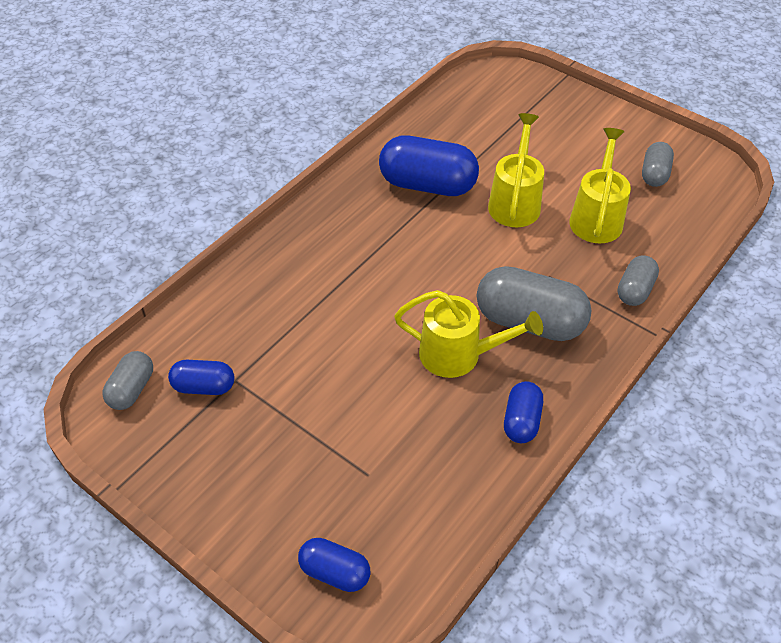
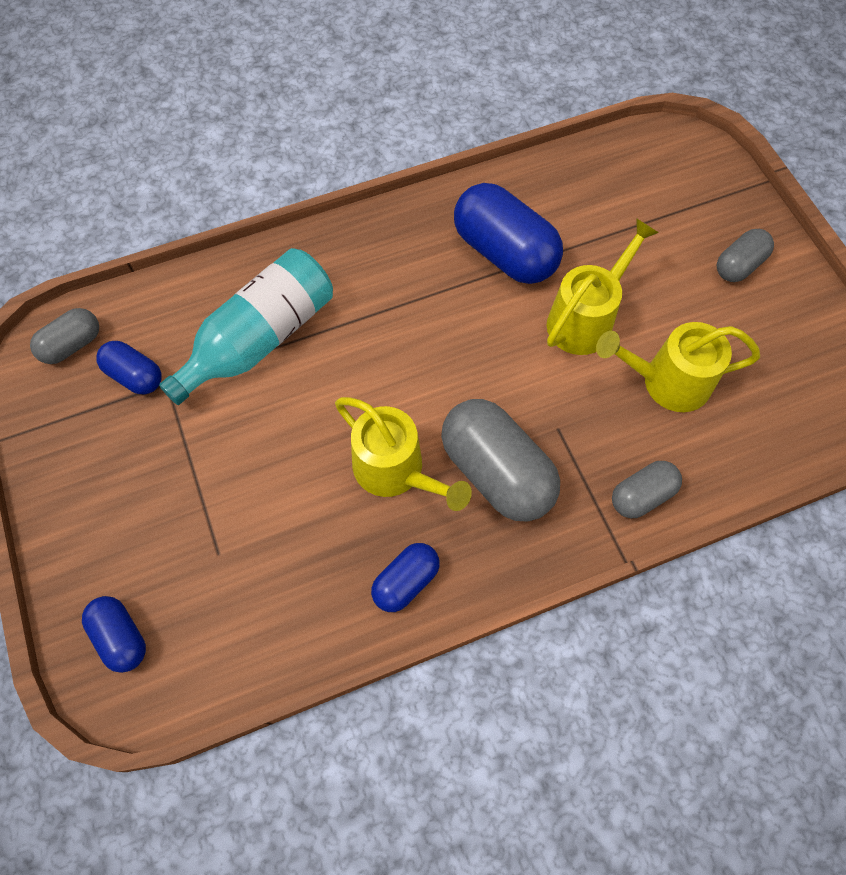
camera: 30 degrees right, 15 degrees up
(288, 316) = (260, 339): none -> turquoise bottle
(596, 217) = (665, 382): yellow watering can -> yellow watering can turned 135 degrees counterclockwise
(654, 174) = (777, 360): grey capsule -> grey capsule (738, 265)

